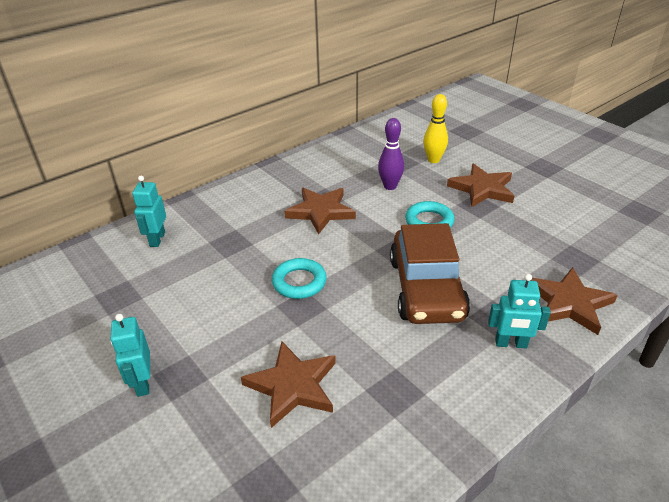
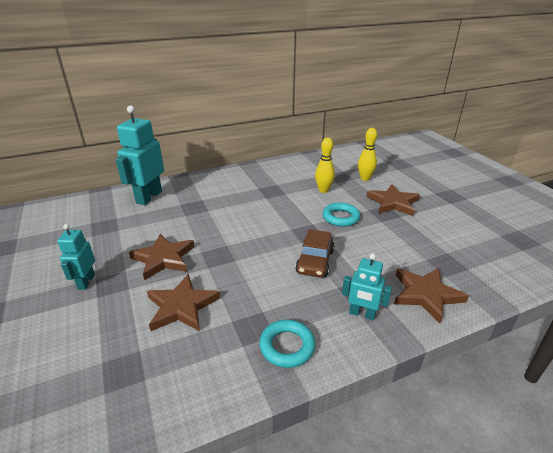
camera: 15 degrees right, 5 degrees down
(157, 239) = (149, 197): turquoise robot -> turquoise robot, size x1.78
(299, 282) = (225, 240): turquoise ring -> turquoise ring (287, 346)
(320, 212) = (265, 198): brown star -> brown star (163, 258)
(390, 186) = (323, 190): purple bowling pin -> yellow bowling pin
(426, 288) = (315, 261): brown car -> brown car, size x0.62

